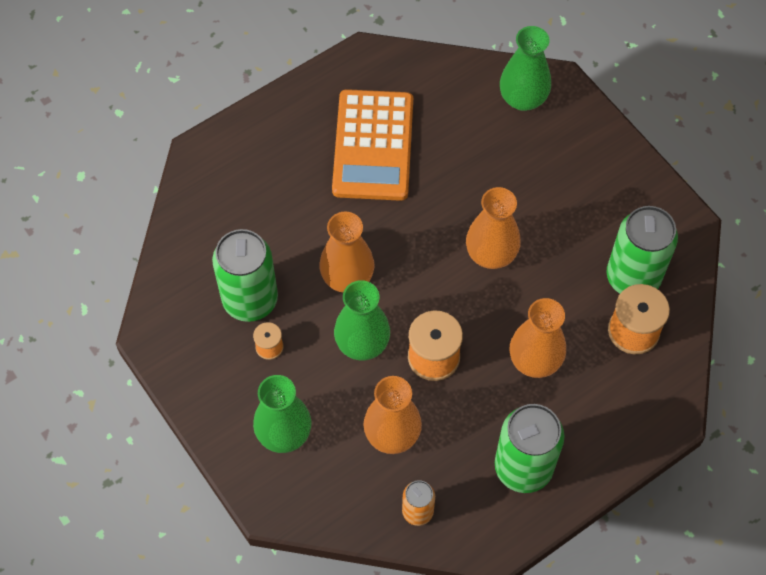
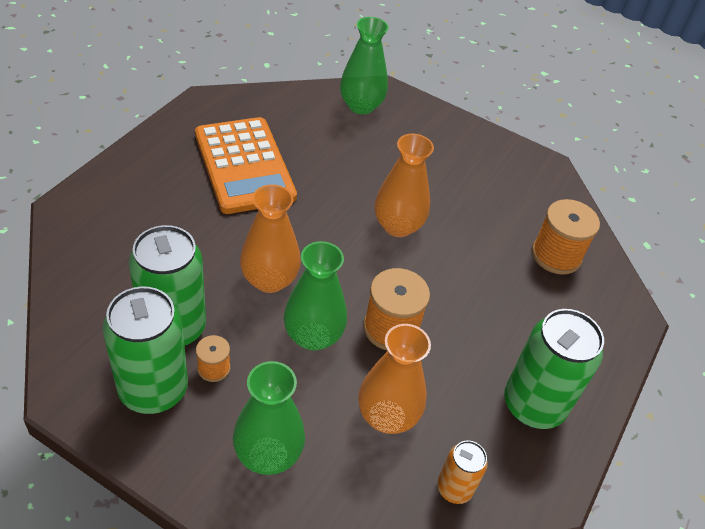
camera: 30 degrees left, 15 degrees down
(535, 360) = (487, 304): orange vase -> none
(632, 277) = (529, 214): green can -> green can (153, 390)

